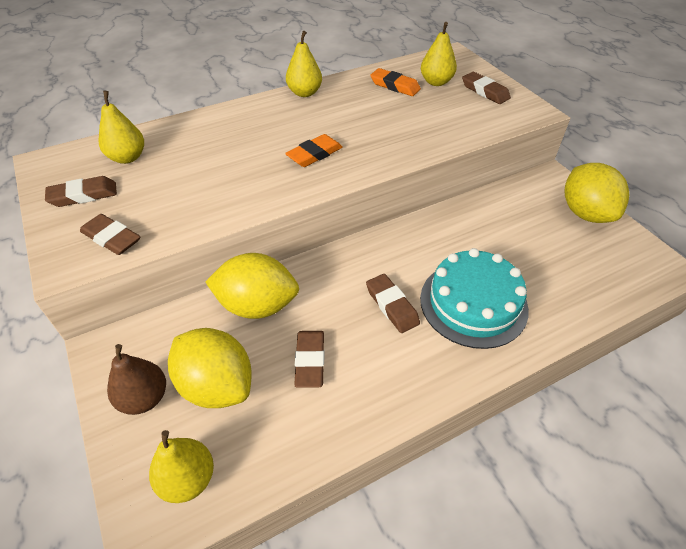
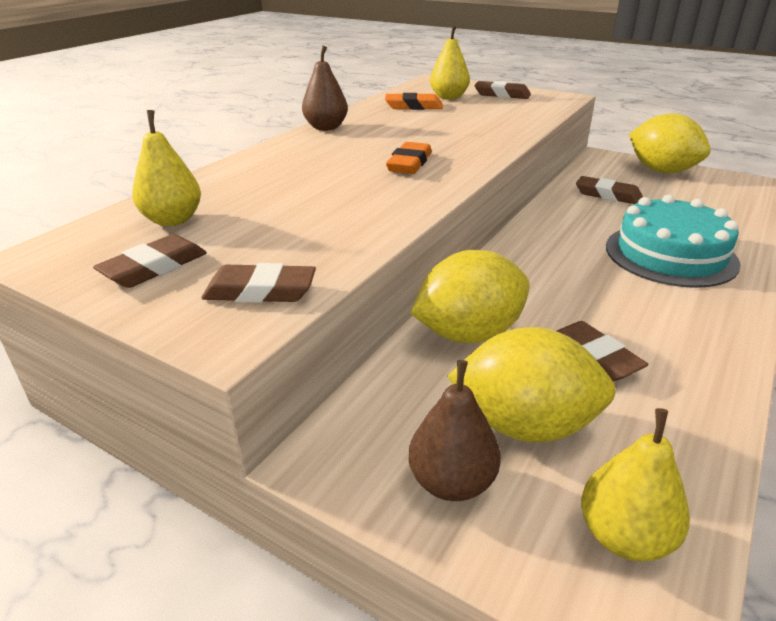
camera: 30 degrees left, 15 degrees down
(304, 93) = (326, 128): yellow pear -> brown pear
(392, 306) = (605, 282): brown eraser -> brown eraser (608, 195)

